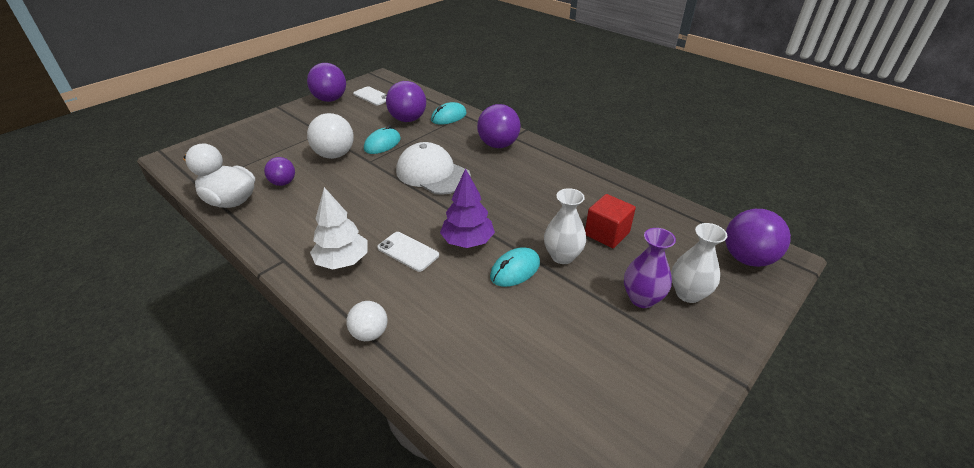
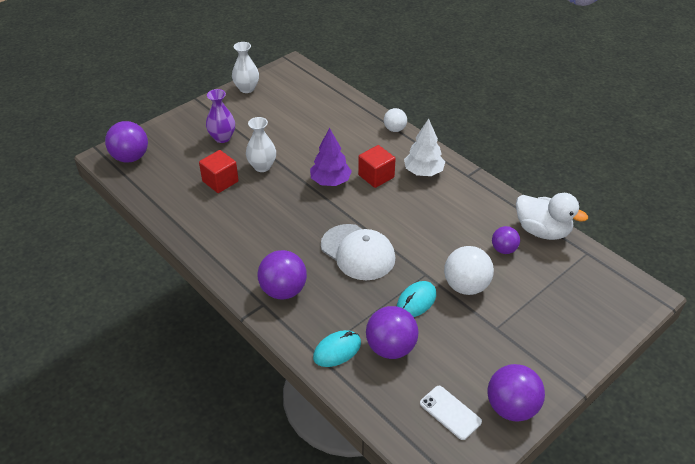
camera: 175 degrees left, 5 degrees up
(408, 251) = (376, 176): white phone -> red cube
(515, 270) = (299, 159): turquoise mouse -> none
(688, 293) = (190, 139): white vase -> white vase (247, 88)

